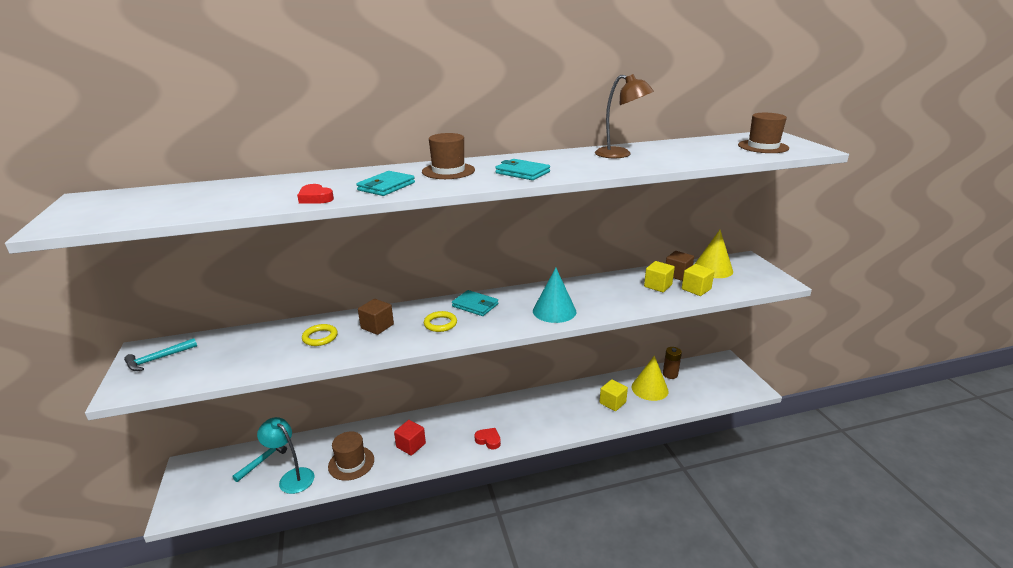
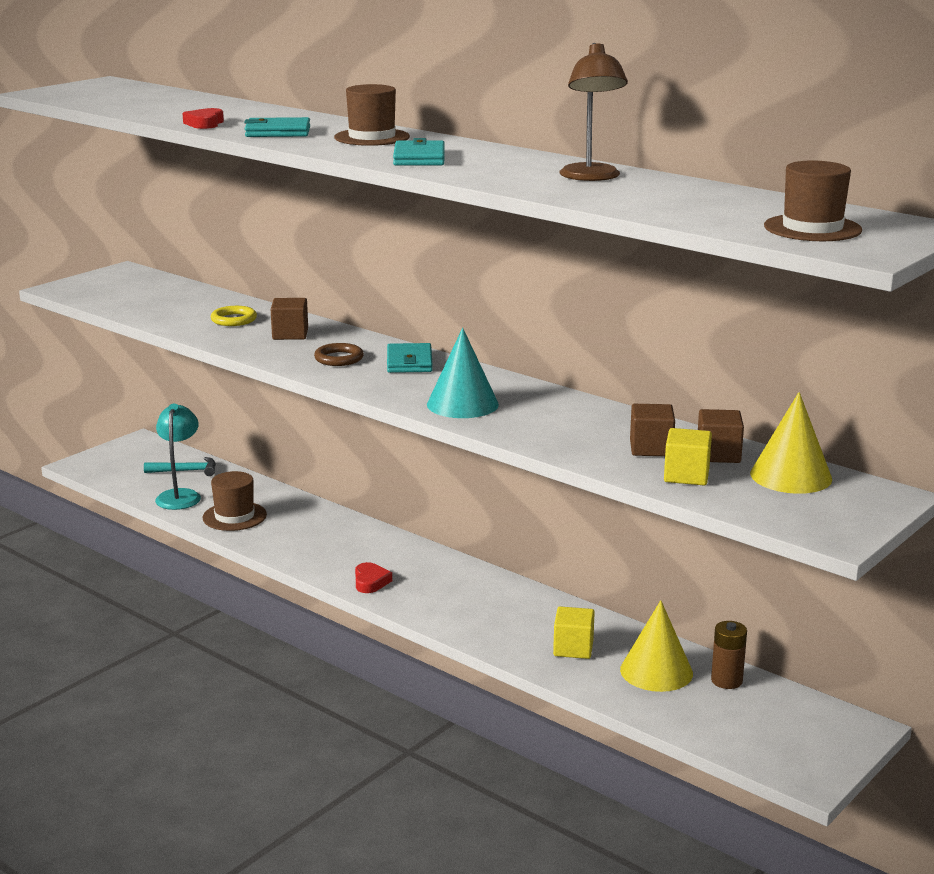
camera: 55 degrees right, 5 degrees down
(158, 359) = (117, 280): turquoise hammer -> none
(411, 445) = (302, 537): red cube -> none
(440, 324) = (339, 358): yellow ring -> brown ring
(658, 286) = (651, 448): yellow cube -> brown cube

